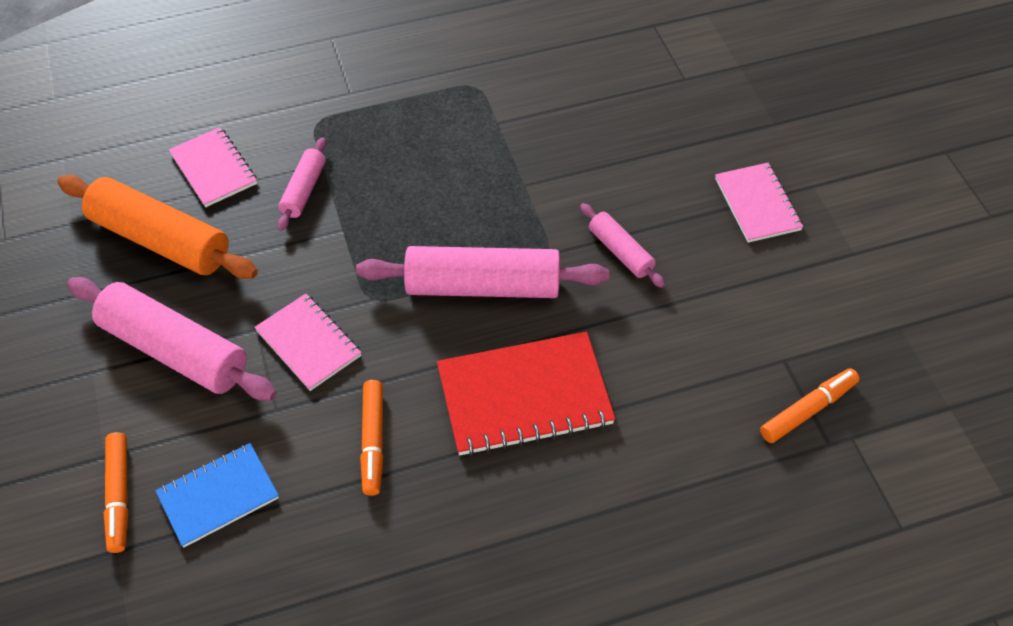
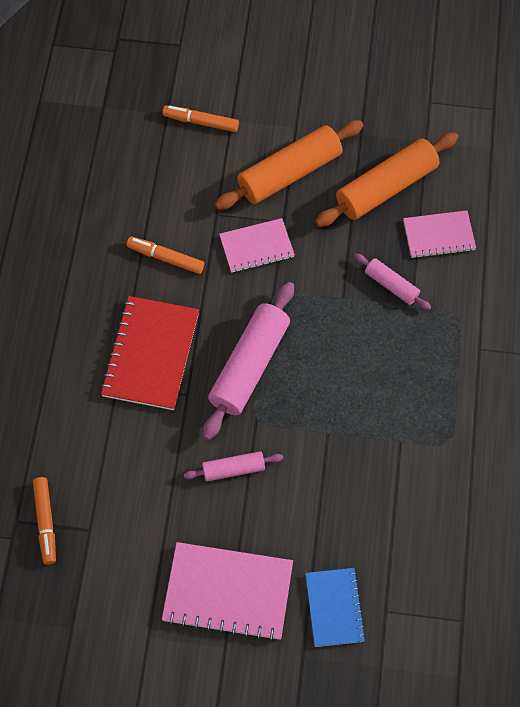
camera: 115 degrees right, 10 degrees up
(174, 351) = (289, 173): pink rolling pin -> orange rolling pin
(218, 496) = (174, 169): blue notebook -> blue notebook (334, 608)
(757, 204) = (228, 592): pink notebook -> pink notebook, size x1.61

